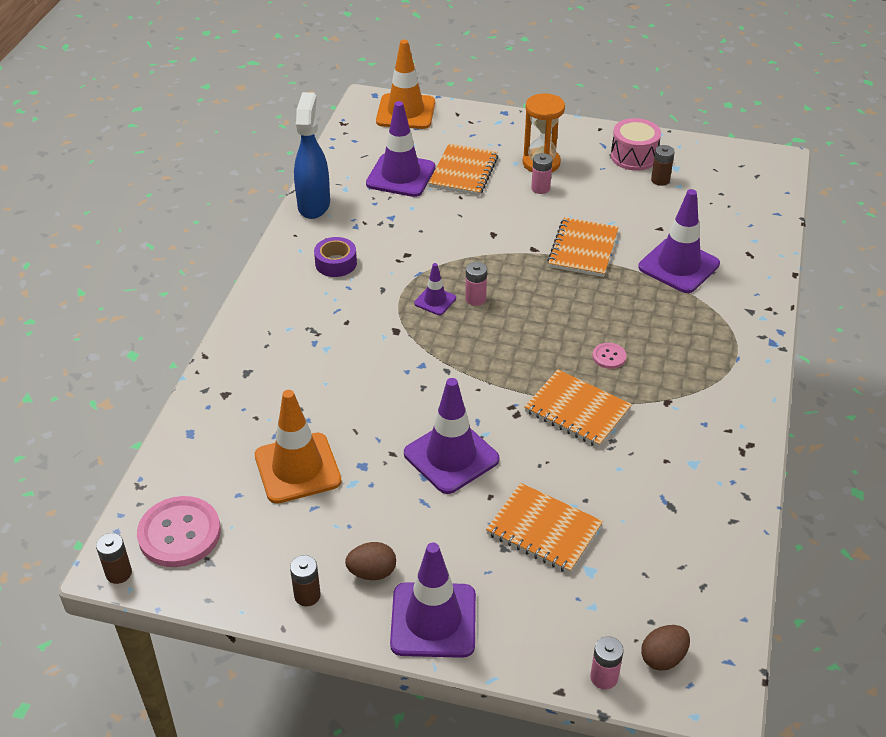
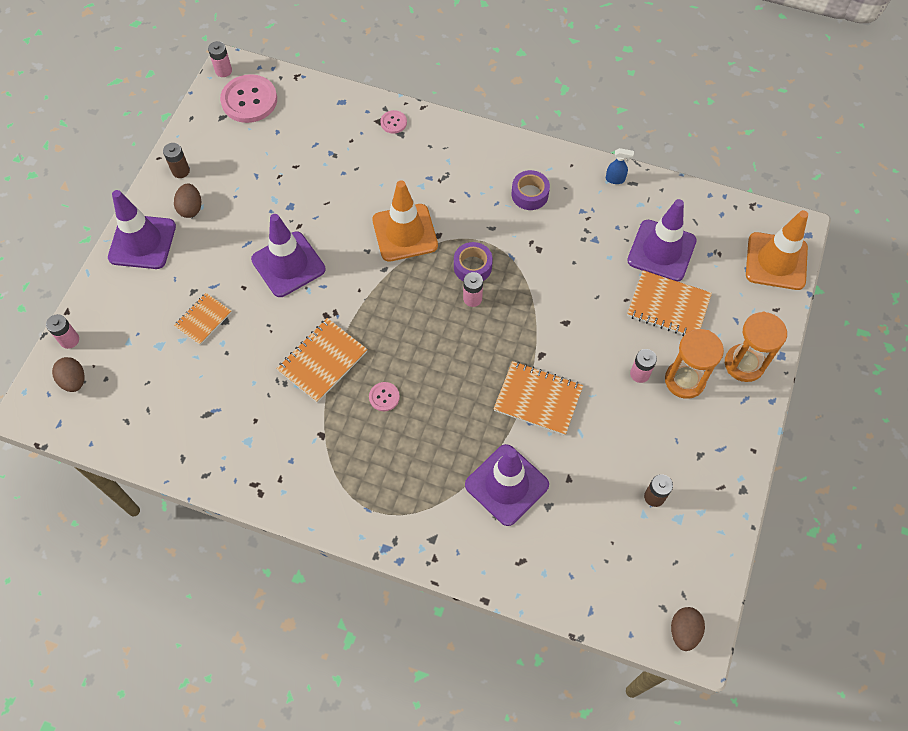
camera: 95 degrees right, 20 degrees up
(118, 573) = (223, 71): brown battery -> pink battery
(228, 380) = (393, 122): none -> pink button
(297, 468) = (295, 166): orange traffic cone -> orange traffic cone (405, 233)
(314, 205) = (615, 179): blue spray bottle -> blue spray bottle, size x0.43
(435, 301) = (472, 267): purple traffic cone -> purple tape
(517, 131) = (744, 364): none -> orange hourglass
(544, 530) = (203, 319): orange notebook -> orange notebook, size x0.64
(634, 156) = (699, 477): pink drum -> none
(772, 165) = (684, 631): none -> brown egg

